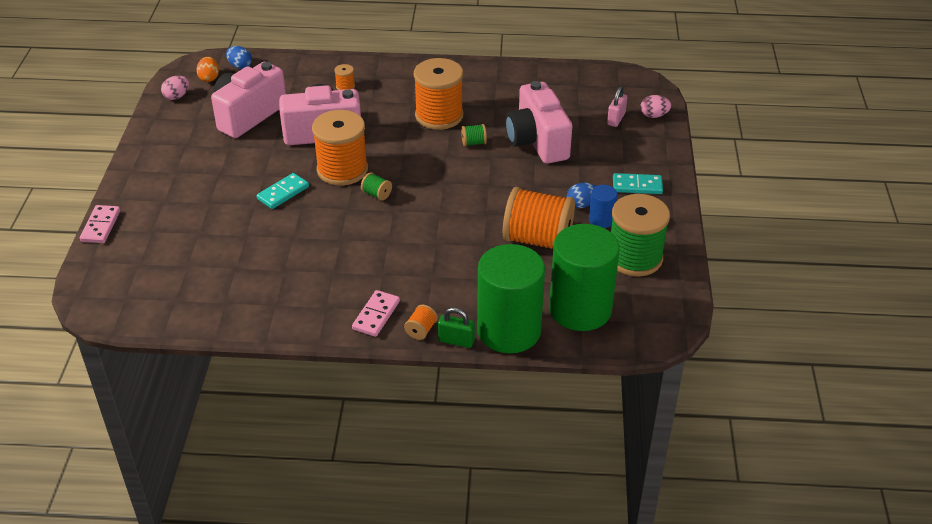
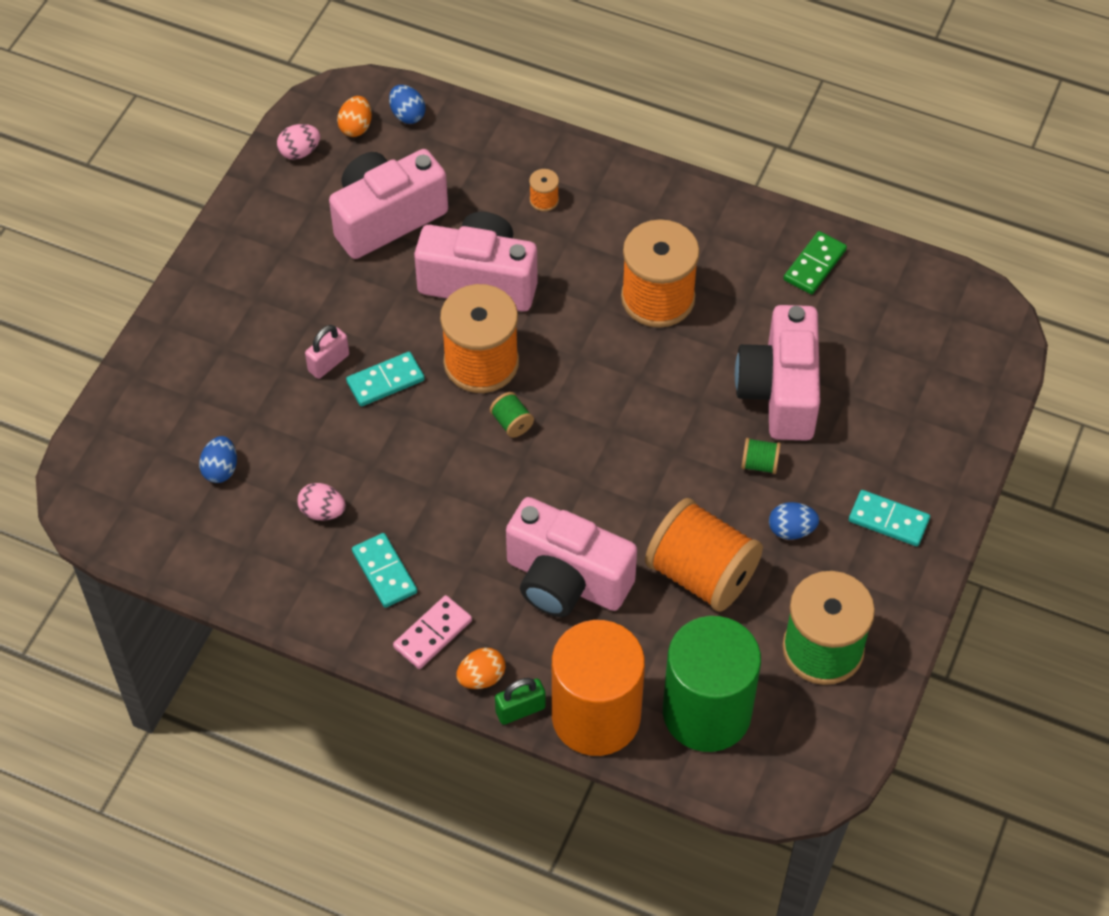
camera: 20 degrees right, 15 degrees up
(101, 226) = (129, 368): pink domino -> none
(187, 264) = (220, 469): none -> blue egg
(327, 290) = (384, 572): none -> turquoise domino
(421, 330) = (481, 677): orange spool -> orange egg
(452, 264) = (566, 580): none -> pink camera
(456, 341) = (520, 710): green padlock -> green padlock turned 60 degrees counterclockwise
(473, 143) = (686, 366): green spool -> green spool (759, 464)
(509, 330) = (596, 716): green cylinder -> orange cylinder
(525, 81) = (814, 265): none -> green domino
(601, 220) = (807, 566): blue cylinder -> none
(616, 119) = (918, 382): pink padlock -> pink padlock (328, 363)
(654, 115) = (979, 392): pink egg -> pink egg (322, 511)

